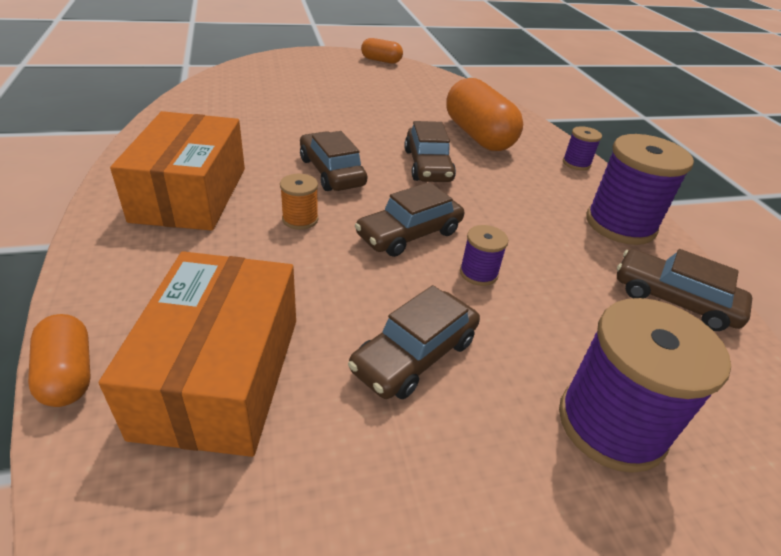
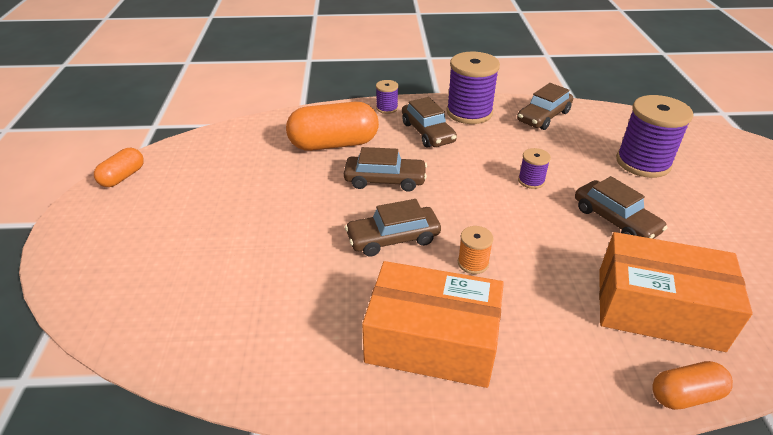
camera: 75 degrees left, 0 degrees up
(409, 234) = (488, 205): brown car -> brown car (427, 132)

